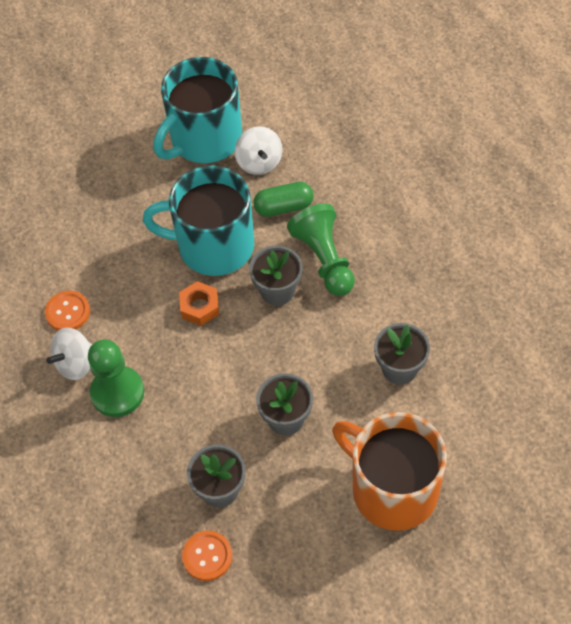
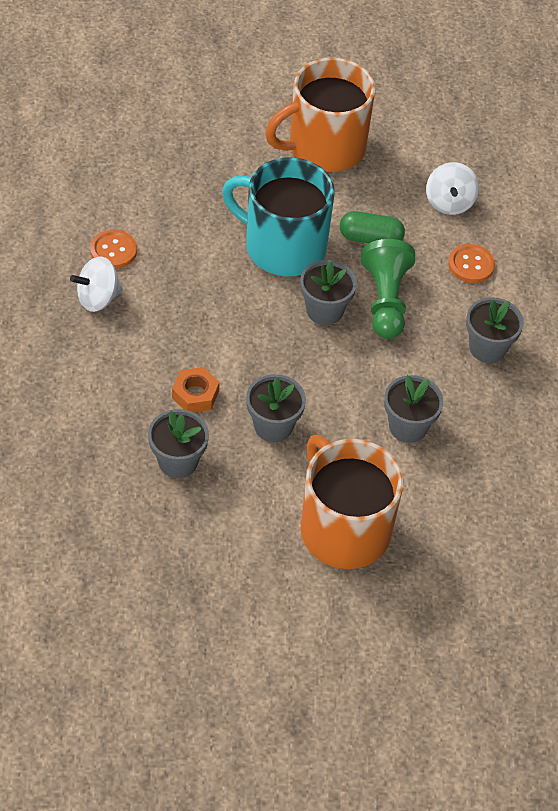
camera: 15 degrees right, 5 degrees down
(117, 392) = (124, 339): green pawn -> none
(200, 307) = (241, 295): orange nut -> orange nut (195, 395)
(204, 139) = (324, 147): turquoise mug -> orange mug
(207, 556) = (136, 513): orange button -> orange button (471, 265)
(259, 162) = (367, 189): white spinning top -> white spinning top (449, 202)
(429, 266) = (487, 348): none -> grey flower pot

